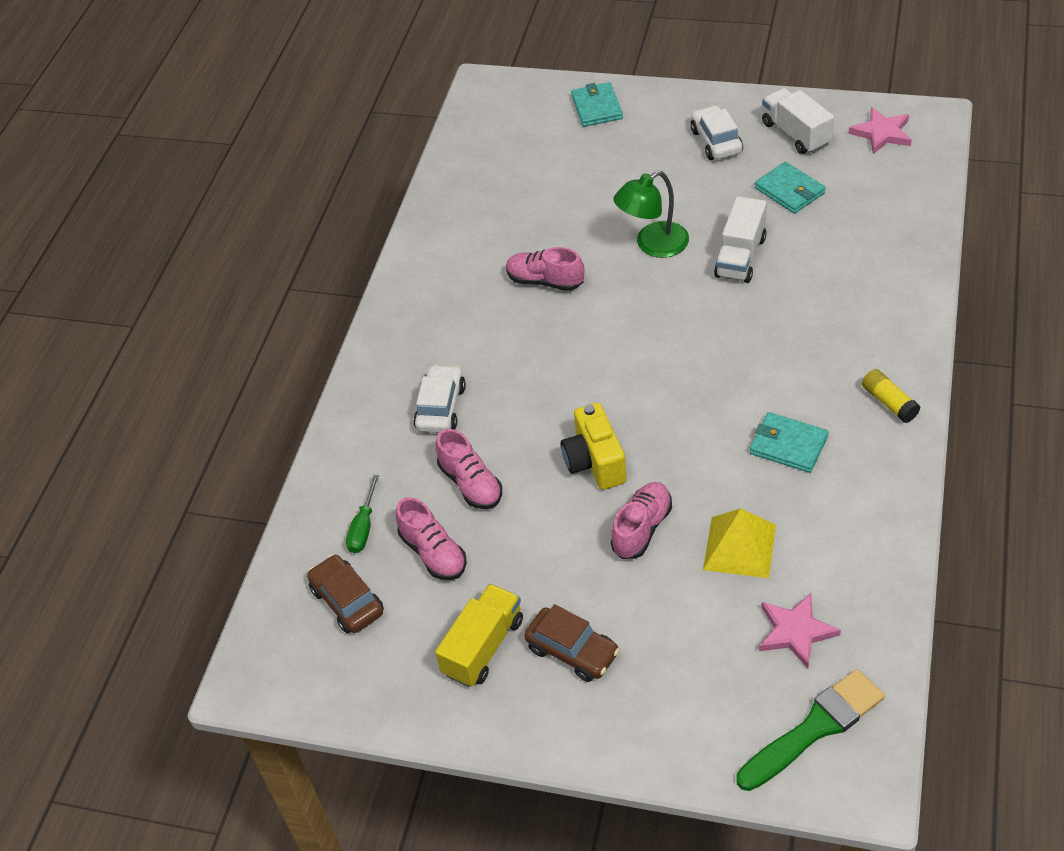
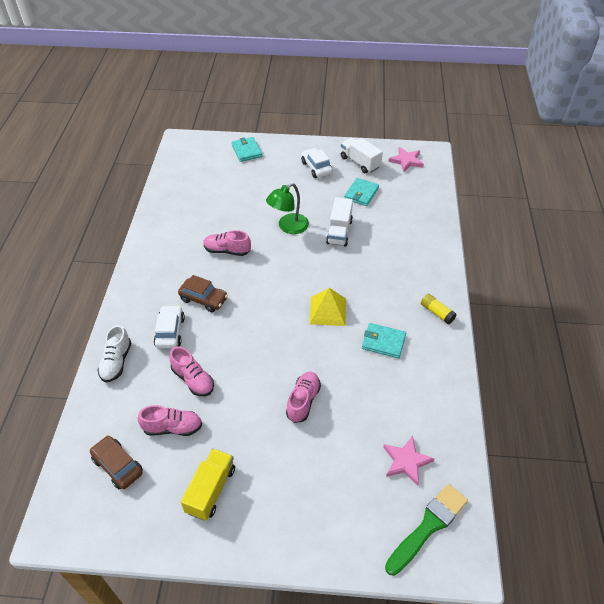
camera: 15 degrees left, 0 degrees up
(354, 449) = (116, 362): none -> white shoe
(363, 528) = (125, 414): green screwdriver -> none
(433, 553) = (173, 428): pink shoe -> pink shoe turned 45 degrees counterclockwise
(572, 651) = (269, 487): brown car -> brown car (204, 299)
(594, 462) = (269, 360): yellow camera -> none
(739, 547) = (364, 408): yellow pyramid -> yellow pyramid (328, 311)
(789, 191) = (361, 193): turquoise wallet -> turquoise wallet turned 75 degrees clockwise

